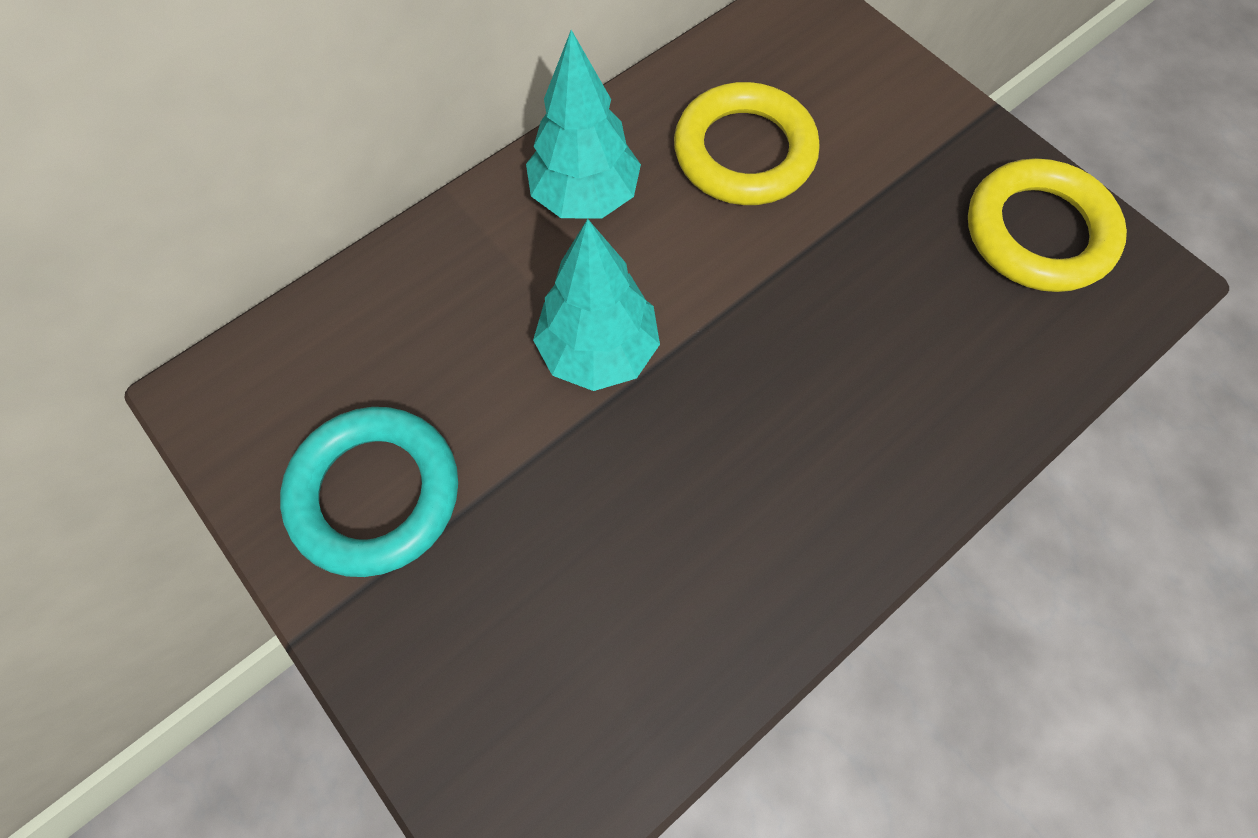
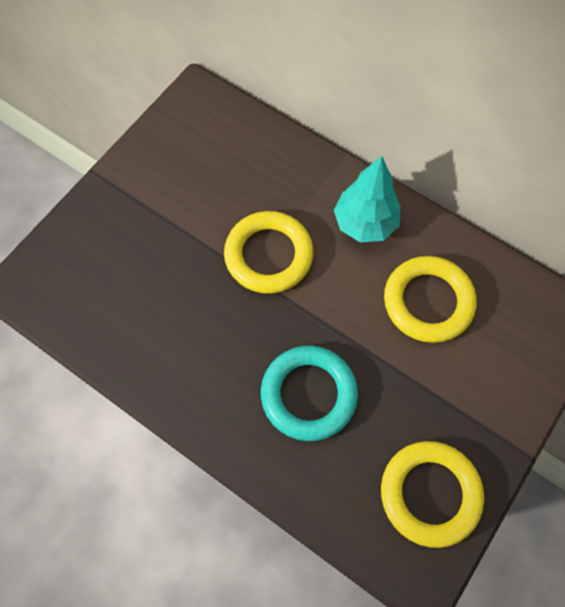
camera: 75 degrees right, 0 degrees up
(375, 493) = (166, 179): turquoise ring -> turquoise ring (308, 394)
(598, 351) = (268, 255): turquoise tree -> yellow ring

